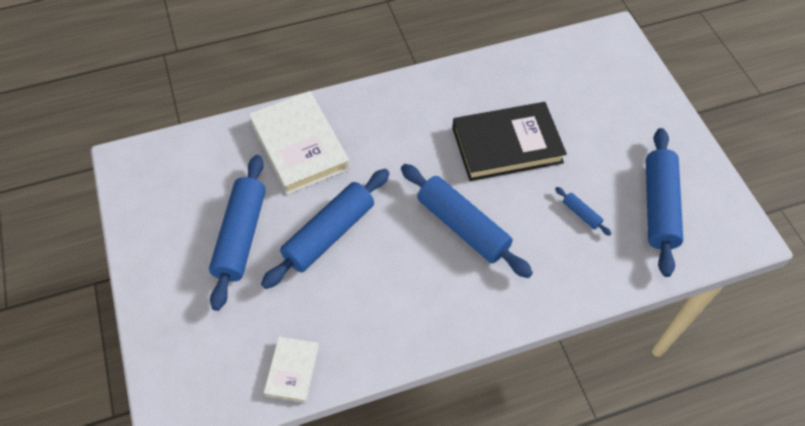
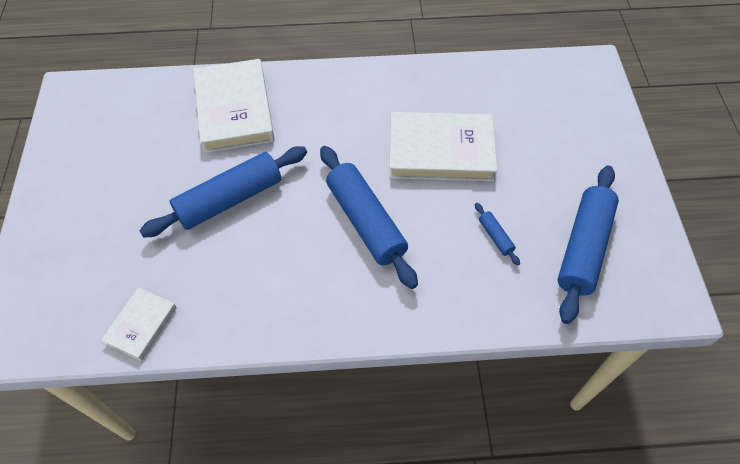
camera: 15 degrees right, 0 degrees up
(241, 236) = (145, 182): blue rolling pin -> none
(507, 145) = (440, 151): black book -> white book

